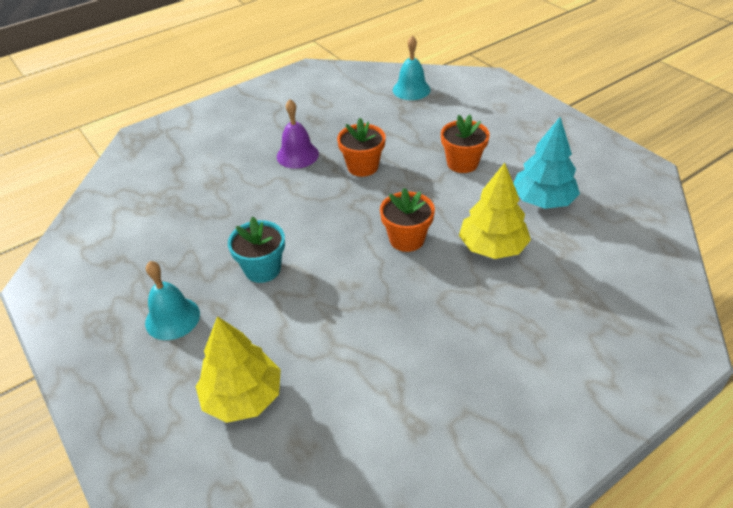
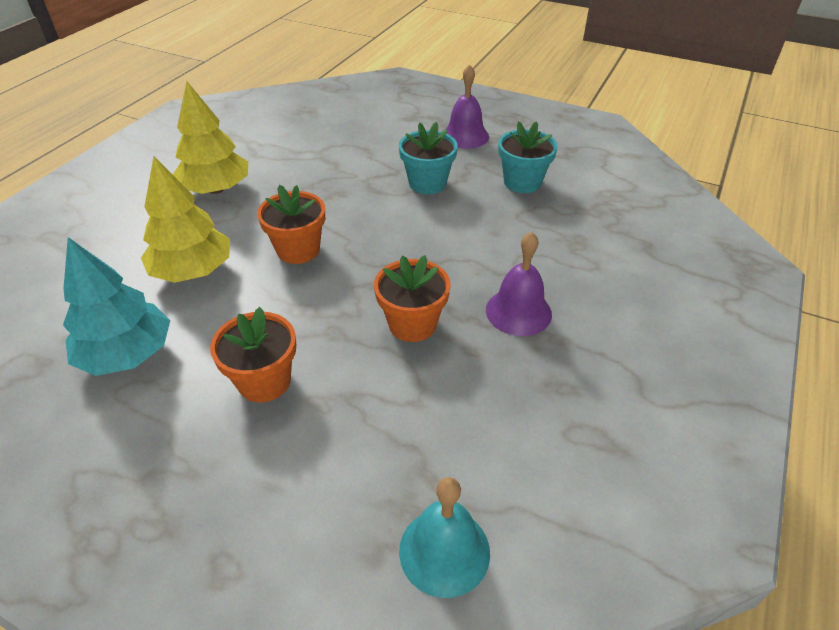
camera: 150 degrees right, 0 degrees up
(172, 318) = (465, 136): turquoise bell -> purple bell
(189, 242) = (522, 182): none -> turquoise flower pot
(243, 397) = (365, 117): yellow tree -> yellow tree (216, 189)

